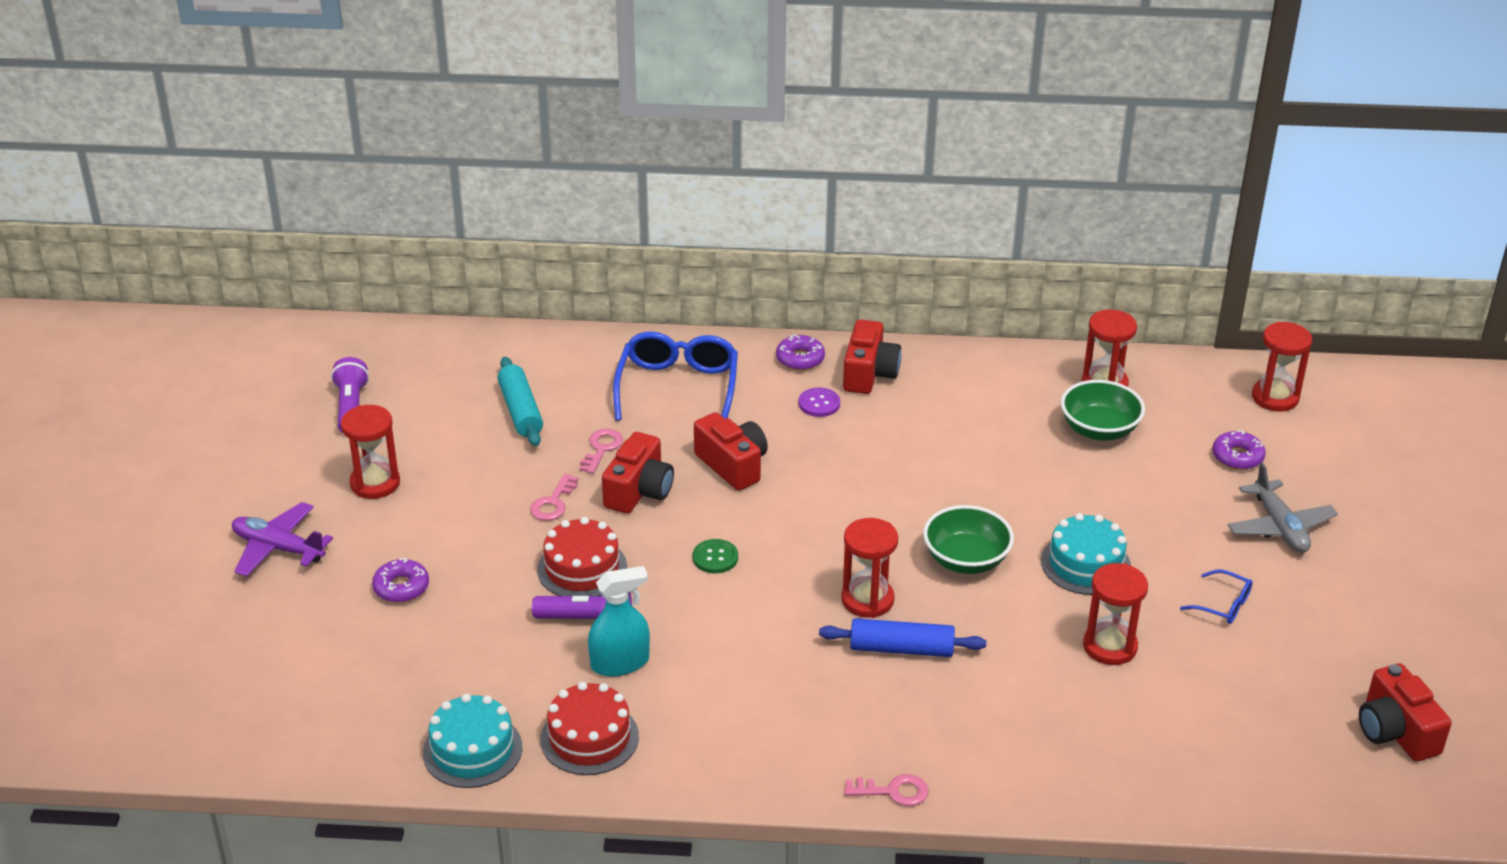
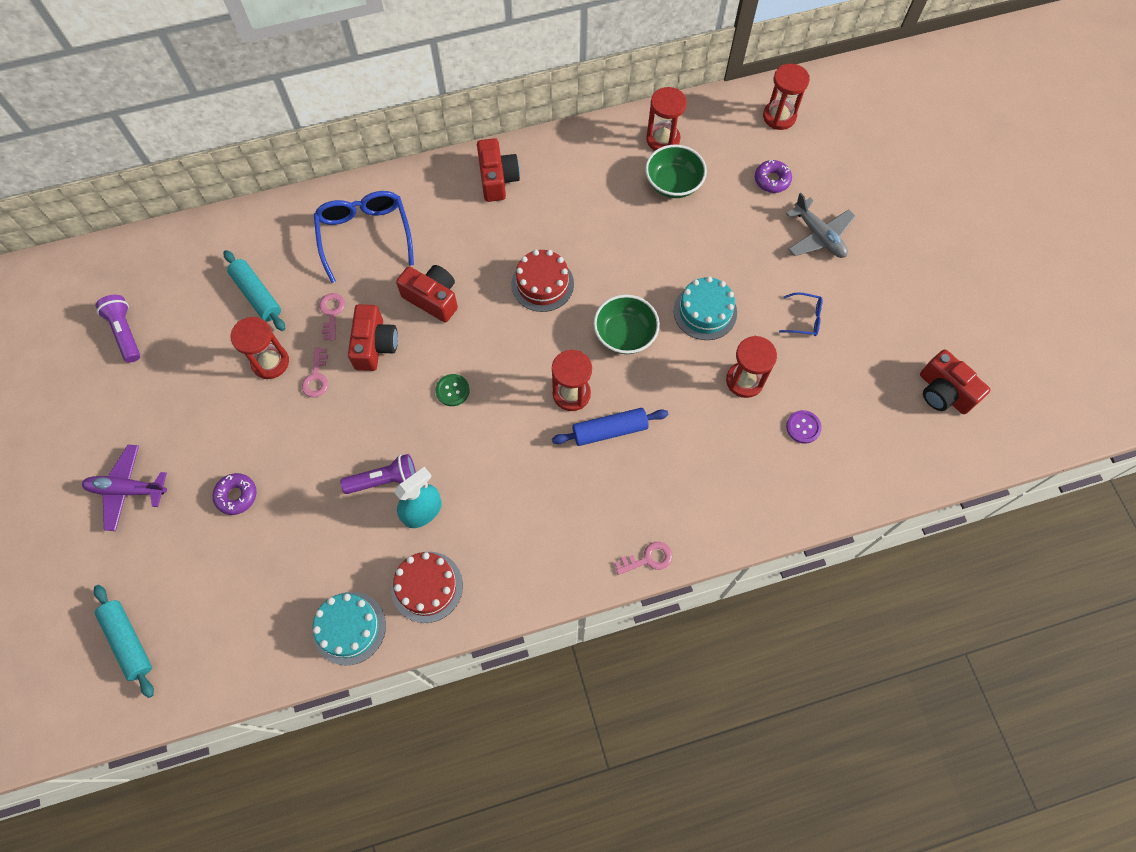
camera: 20 degrees left, 30 degrees up
(205, 687) = (128, 641): none -> turquoise rolling pin
(375, 483) = (175, 402): red hourglass -> red hourglass (270, 362)
(582, 568) = (361, 432): red cake -> red cake (542, 284)
(800, 359) = (443, 179): purple donut -> none
(819, 404) = (472, 219): purple button -> purple button (803, 427)

